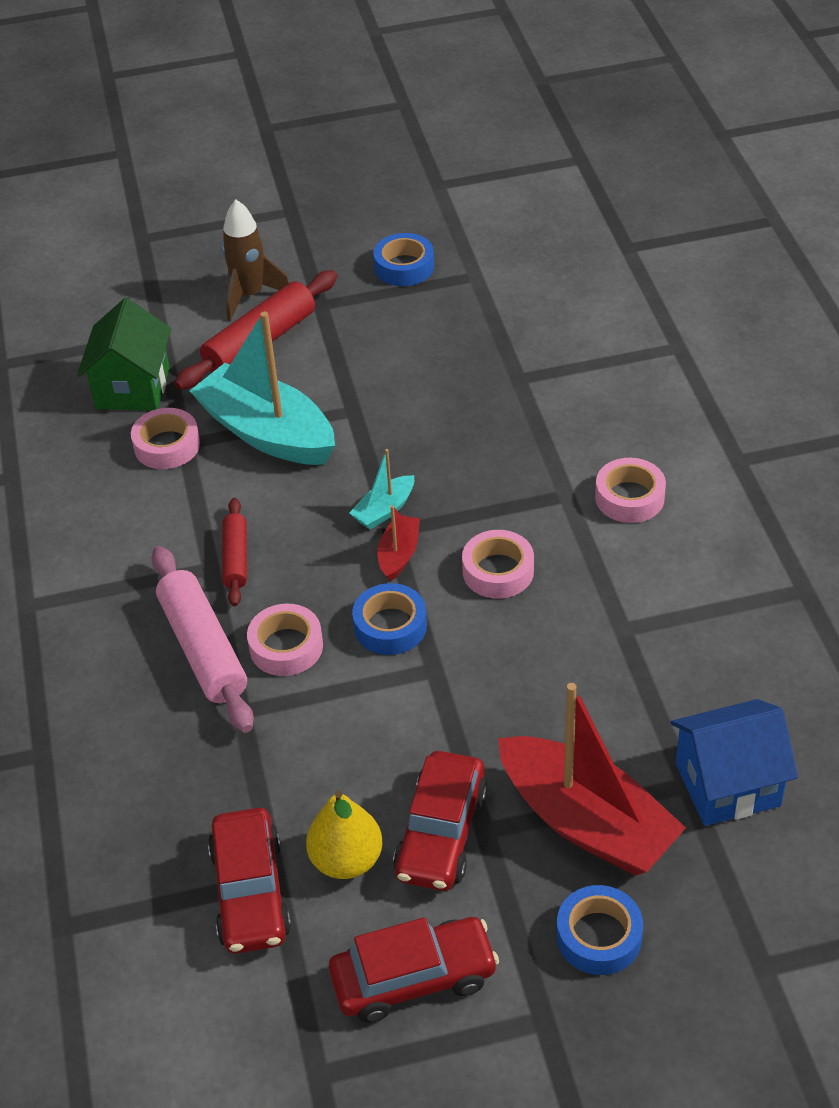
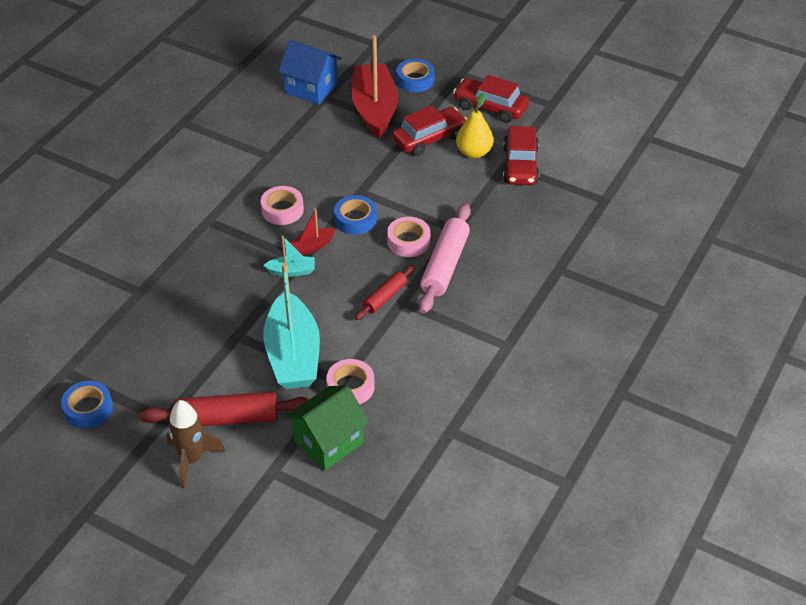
camera: 140 degrees left, 0 degrees up
(251, 892) = (520, 165): red car -> red car turned 150 degrees clockwise
(629, 497) = (185, 200): pink tape -> none

